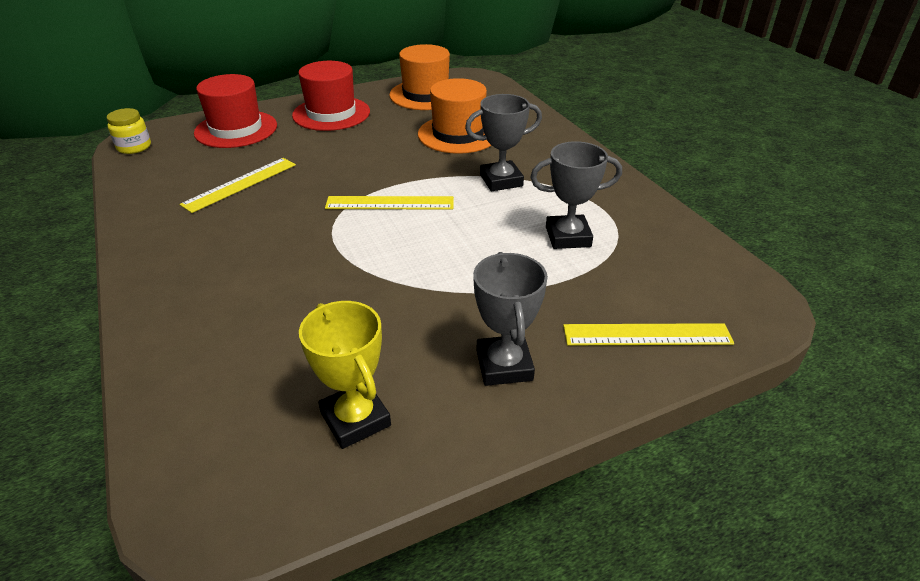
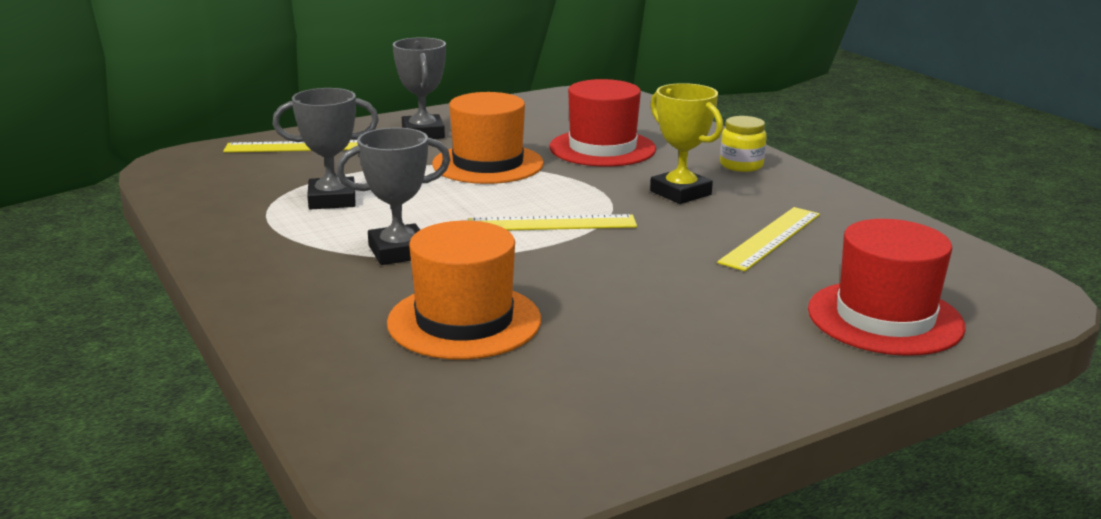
camera: 175 degrees right, 15 degrees down
(134, 147) = (1009, 282): yellow jar -> yellow jar (741, 165)
(331, 113) = (735, 358): red hat -> red hat (602, 148)
(355, 419) = (529, 116): yellow trophy -> yellow trophy (680, 193)
(425, 95) = (547, 420): orange hat -> orange hat (488, 164)

